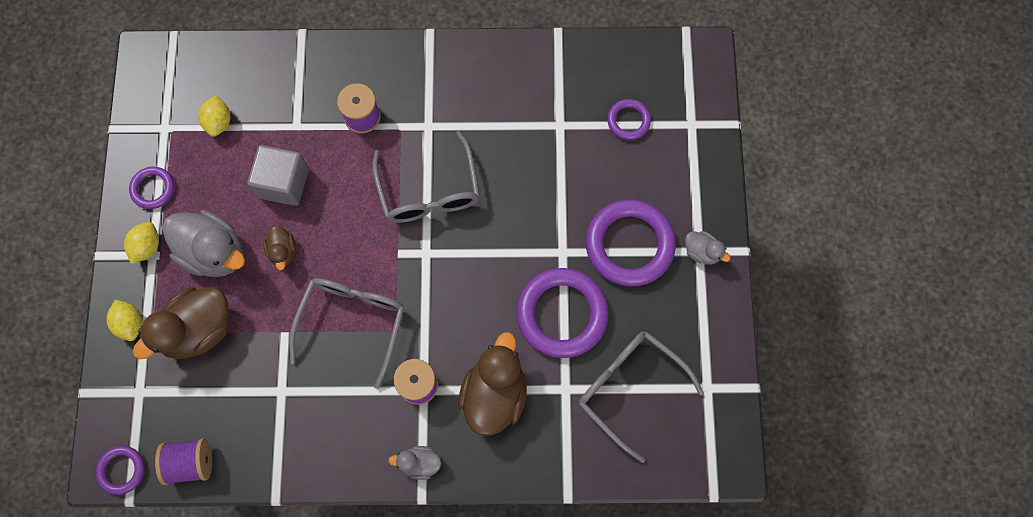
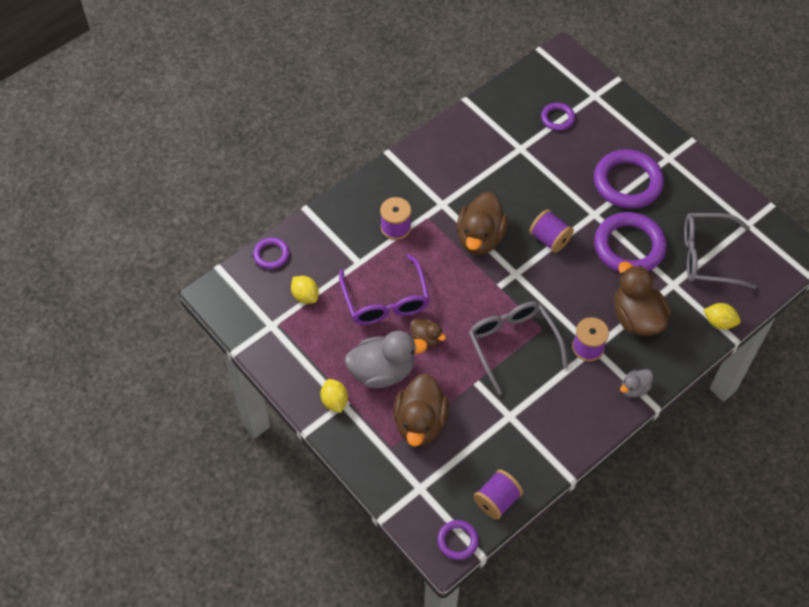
camera: 40 degrees left, 15 degrees down
(130, 323) = (371, 453): yellow lemon -> yellow lemon (719, 322)
(153, 189) = (302, 365): purple ring -> purple ring (271, 255)
(283, 183) = (385, 300): grey cube -> purple glasses
(429, 189) = (480, 238): grey glasses -> brown duck
(493, 244) = (549, 239): none -> purple spool
(701, 252) = (670, 157): grey duck -> none

